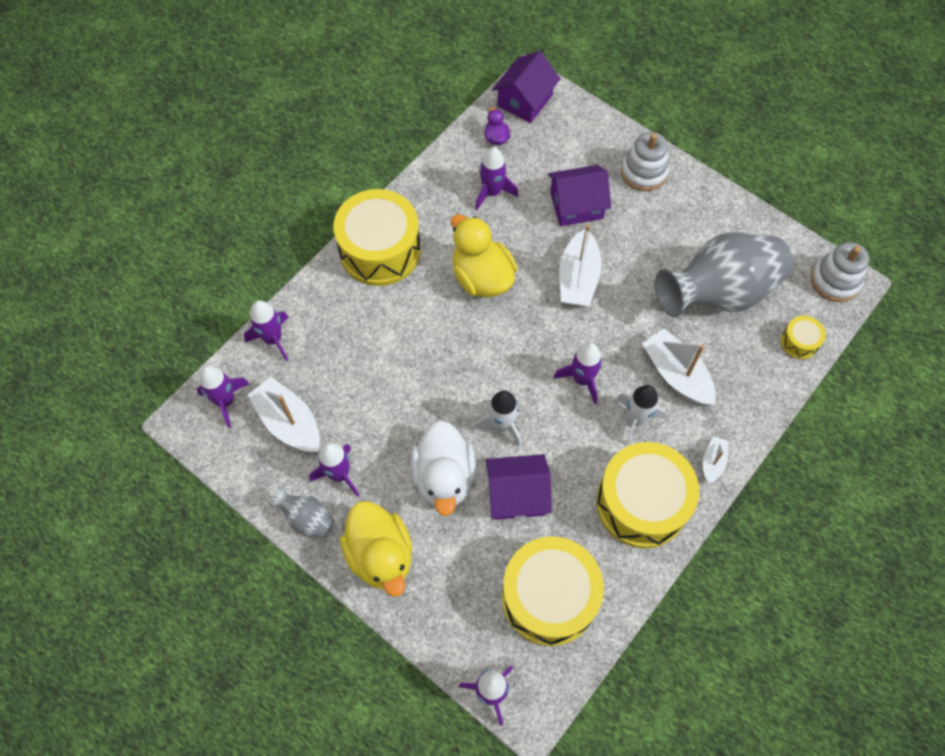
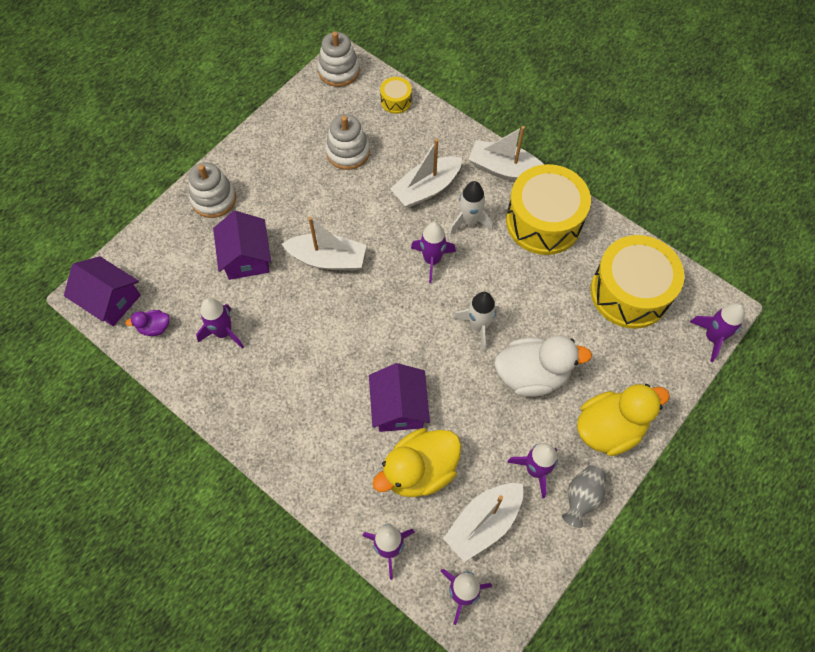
camera: 90 degrees left, 0 degrees up
(380, 250) = (285, 441): yellow drum -> none
(482, 277) = (323, 342): yellow duck -> yellow duck (420, 470)
(517, 494) = (543, 315): purple house -> purple house (399, 407)
(712, 462) = (504, 169): white boat -> white boat, size x1.92
(718, 293) = (348, 152): grey vase -> white stacking toy

